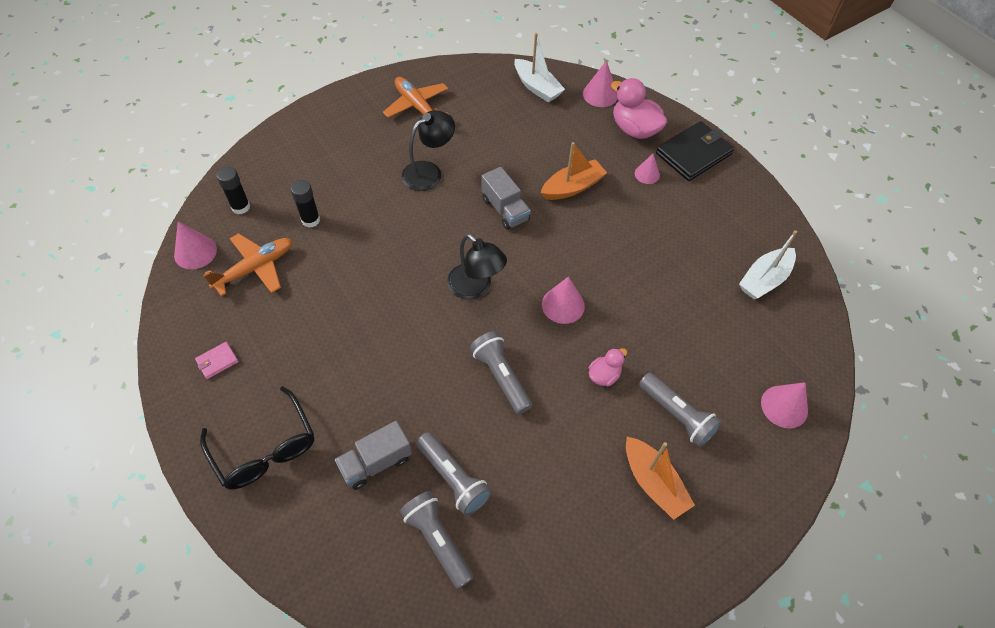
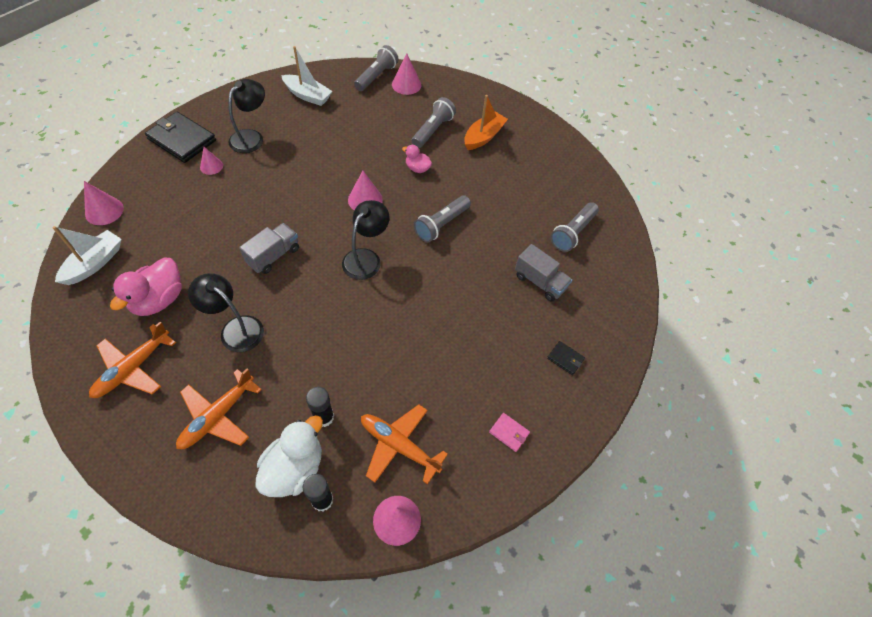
camera: 110 degrees left, 0 degrees up
(265, 449) = (565, 359): black glasses -> black wallet
(276, 194) = (294, 468): none -> white duck
(348, 152) = (218, 416): none -> orange plane
(453, 479) = (529, 234): grey flashlight -> grey flashlight (376, 76)
(572, 187) = (236, 213): orange boat -> none
(634, 129) = (154, 180): pink duck -> pink duck (159, 300)
(690, 213) = (251, 137): none -> black lamp

